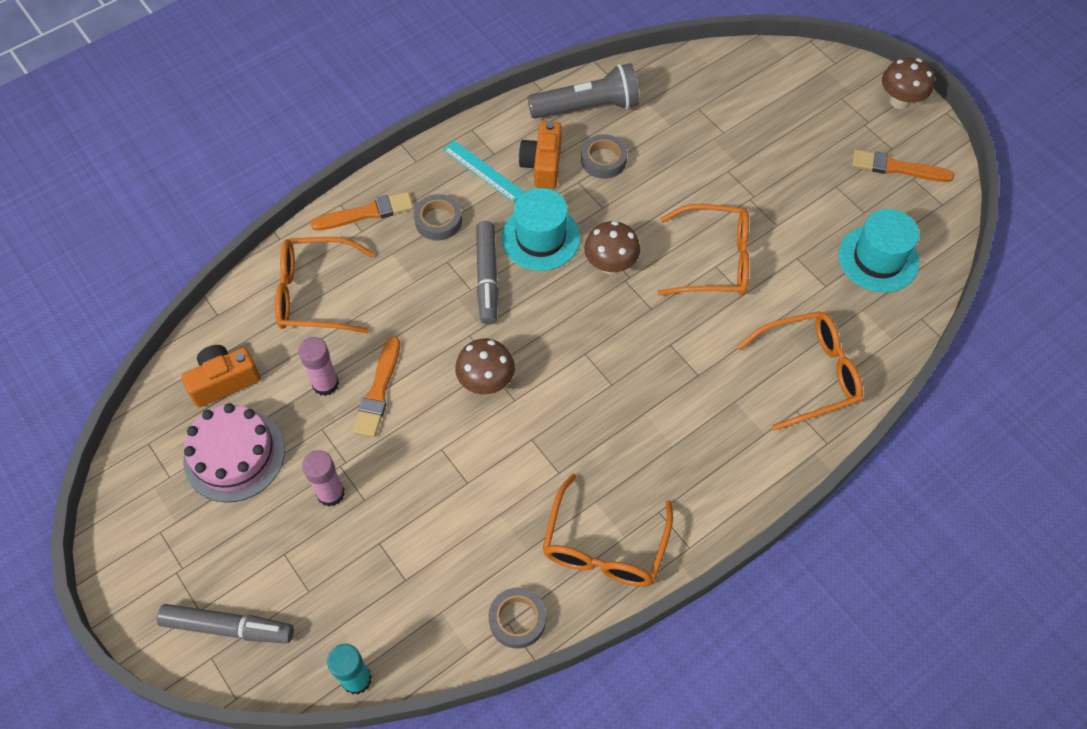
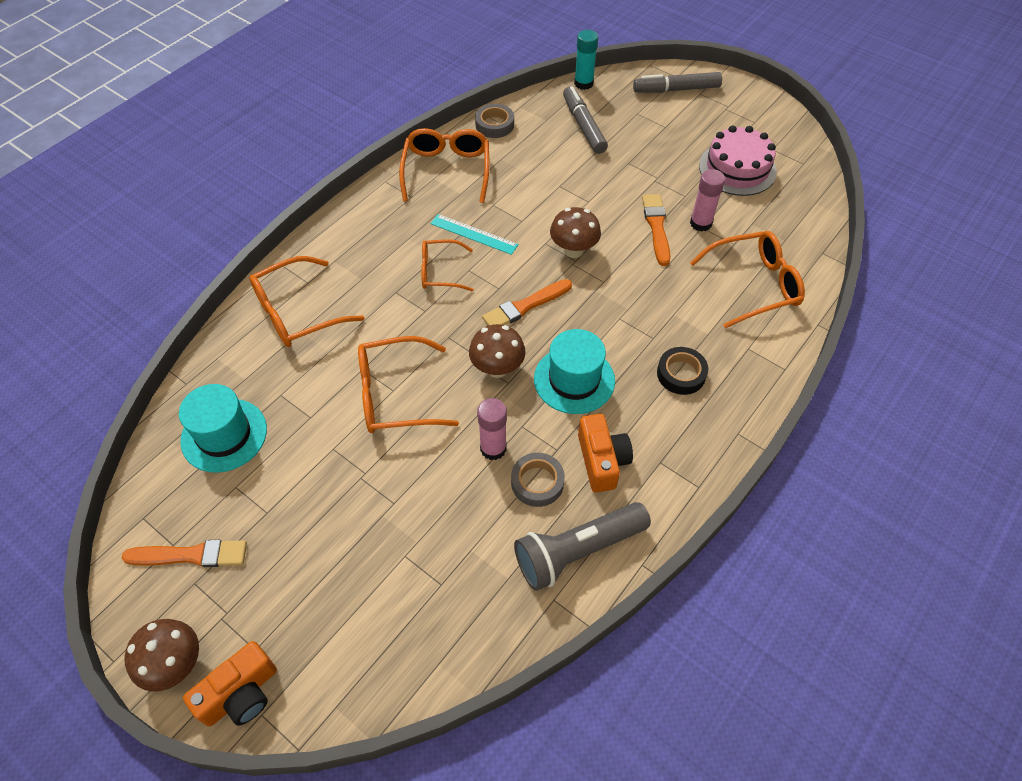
camera: 165 degrees right, 5 degrees down
(224, 381) = (780, 209): orange camera -> orange camera (241, 693)
(331, 493) = (654, 161): pink glue stick -> pink glue stick (493, 448)
(366, 213) = (754, 366): orange brush -> orange brush (525, 306)
(438, 221) = (681, 374): grey tape -> black tape
(483, 171) = (662, 438): turquoise ruler -> turquoise ruler (474, 234)
(487, 277) = (609, 331): grey marker -> grey marker (583, 126)
(644, 389) = (440, 272): none -> orange glasses

